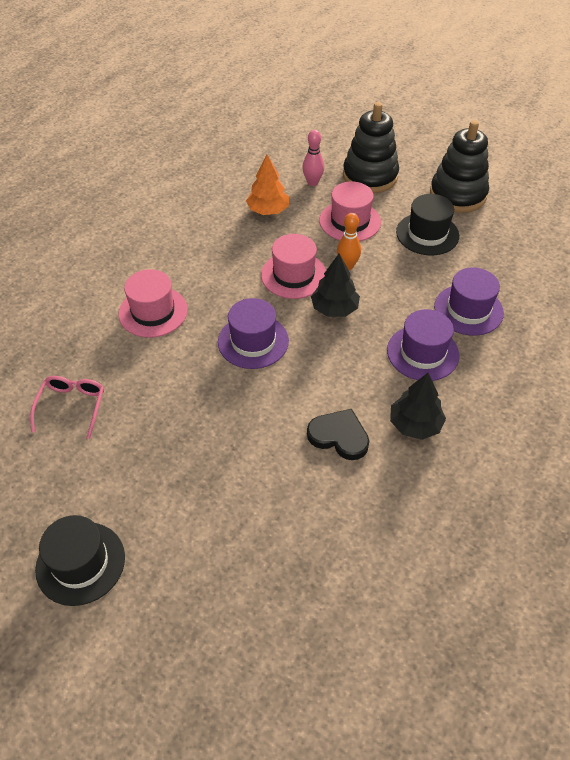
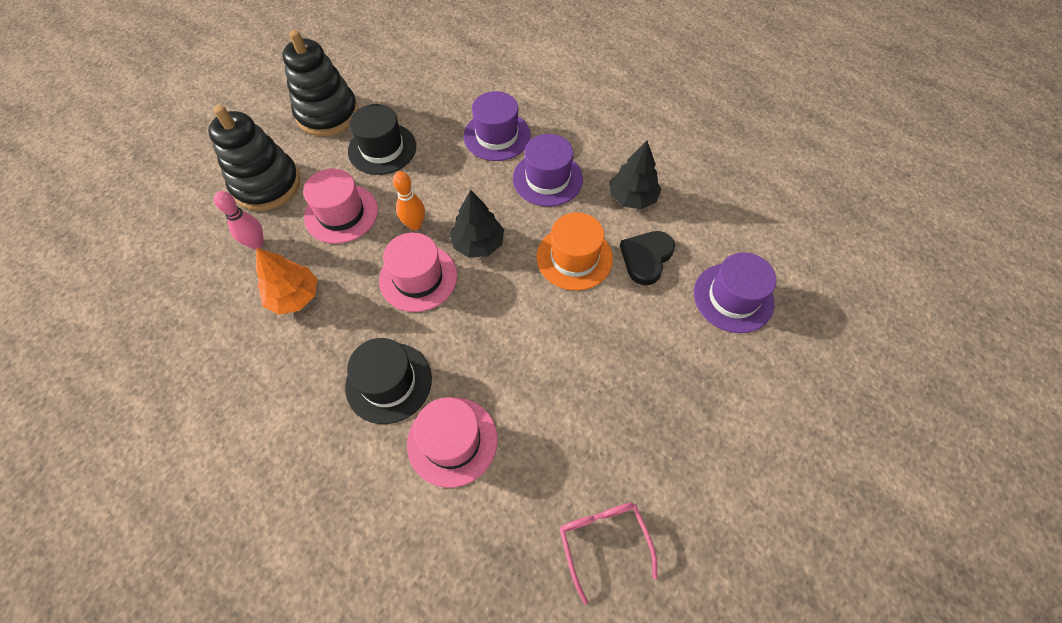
camera: 85 degrees left, 10 degrees up
(72, 406) = (603, 541): pink glasses -> pink glasses turned 60 degrees clockwise
(80, 563) = (813, 511): black hat -> black hat (389, 382)
(253, 341) = (516, 326): purple hat -> purple hat (733, 297)
(330, 378) = (574, 258): none -> orange hat

